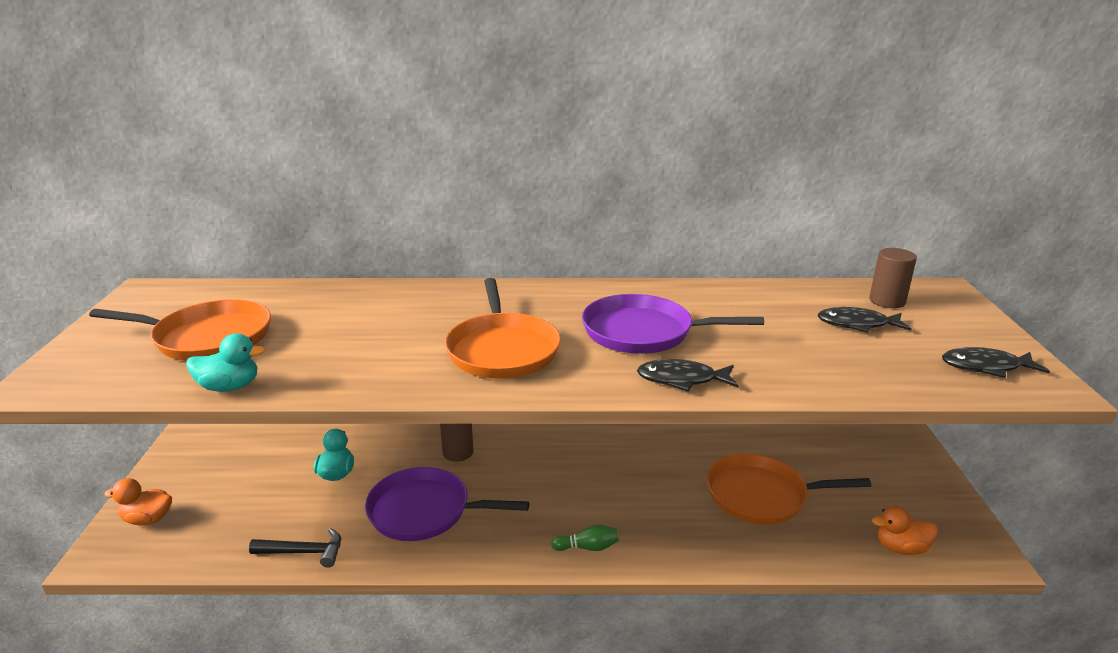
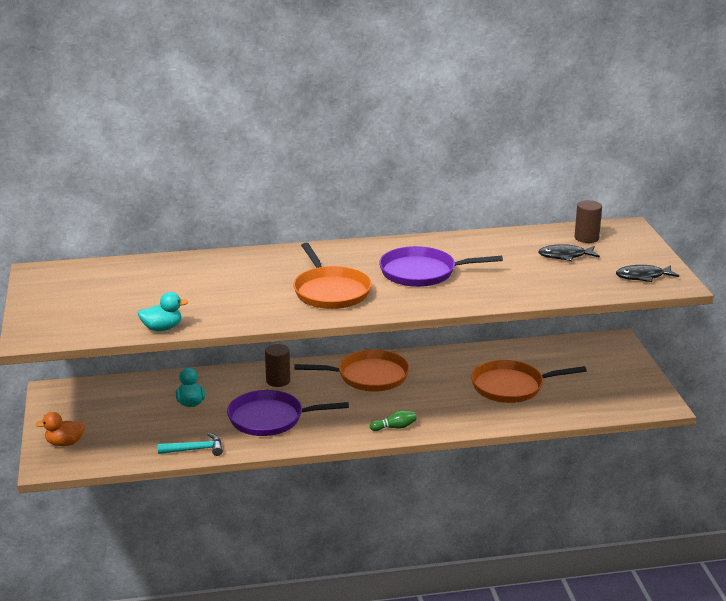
camera: 10 degrees left, 0 degrees up
(208, 338) = (118, 300): orange pan -> orange pan (368, 376)
(303, 552) = (195, 450): black hammer -> turquoise hammer
(682, 380) = (454, 300): black fish -> none
(901, 548) = (606, 407): orange duck -> none

